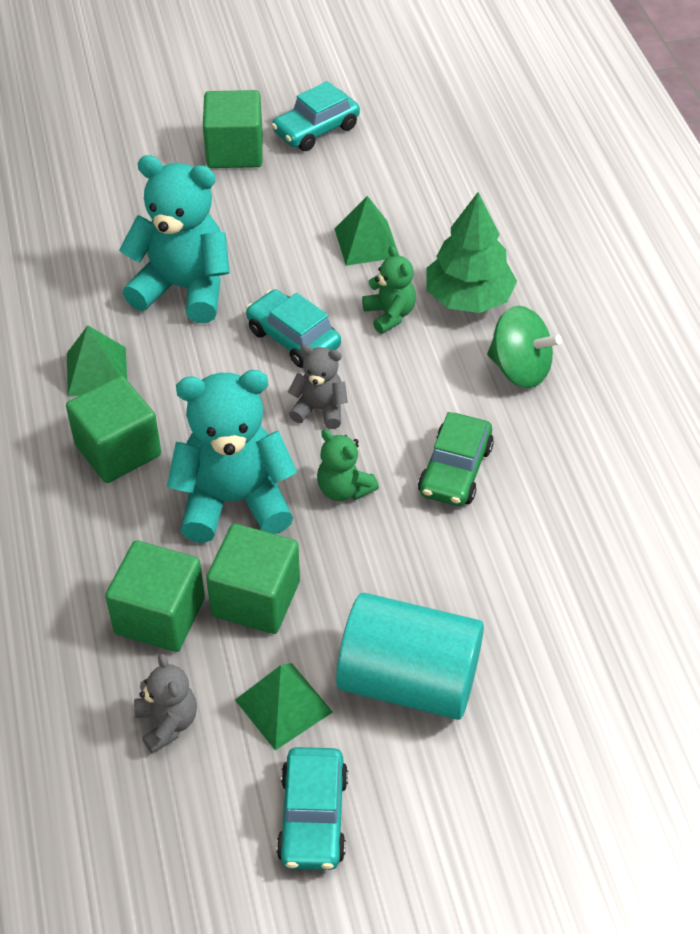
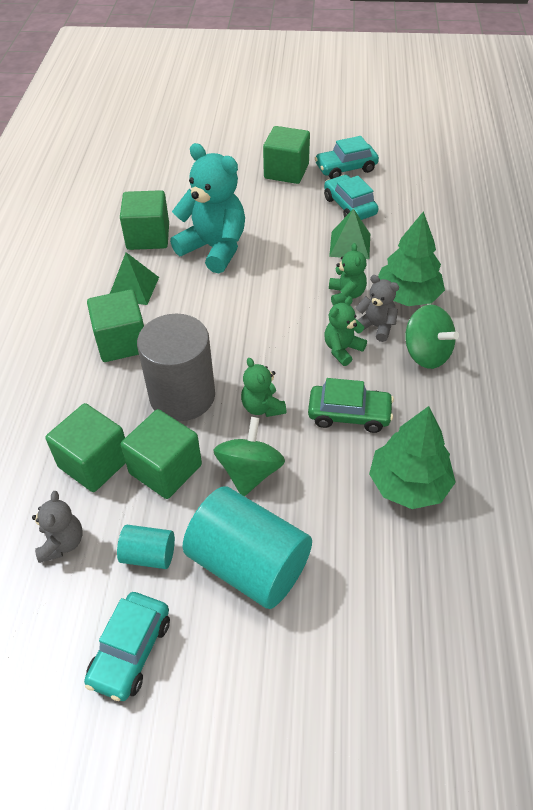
camera: 20 degrees right, 0 degrees up
(81, 292) = (148, 237): none -> green cube
(234, 501) = (182, 396): turquoise teddy bear -> grey cylinder
(283, 705) = (149, 555): green pyramid -> turquoise cylinder
(293, 338) = (272, 296): turquoise car -> turquoise car (349, 206)
(320, 409) = (269, 347): grey teddy bear -> grey teddy bear (376, 326)
(363, 573) = (250, 472): none -> green spinning top
(414, 389) = (342, 349): none -> green teddy bear
(455, 470) = (349, 414): green car -> green car turned 120 degrees counterclockwise
(557, 536) = (408, 484): none -> green tree

